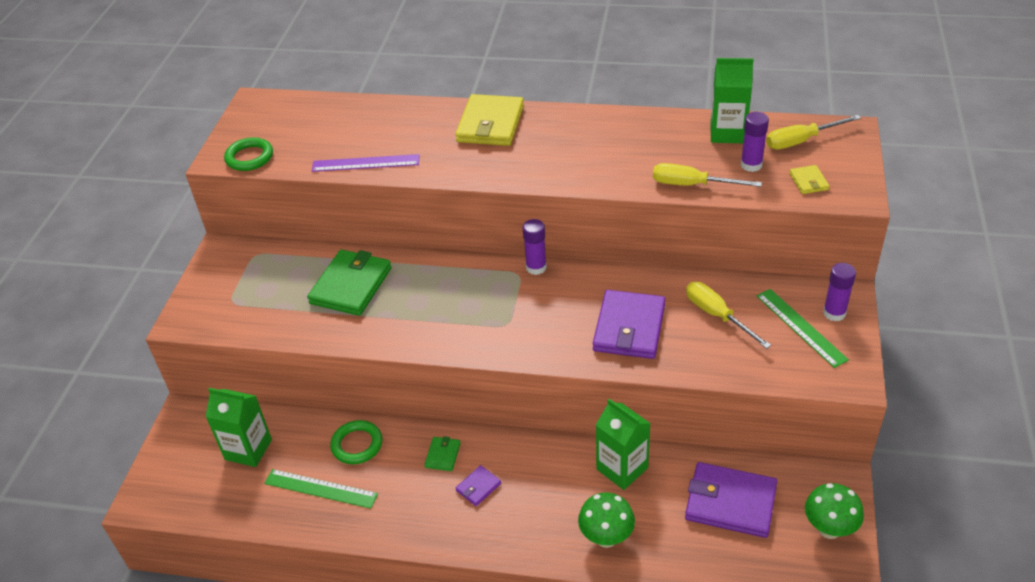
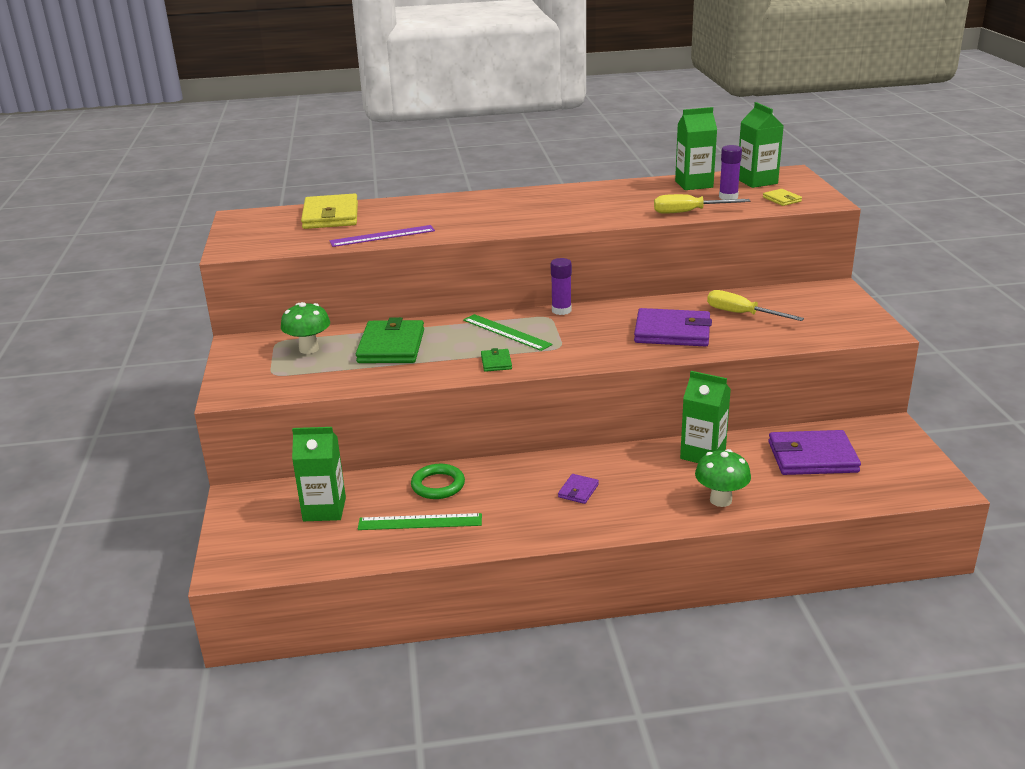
camera: 20 degrees left, 15 degrees down
(249, 157) = (261, 247): green ring -> none
(443, 455) = (529, 476): green wallet -> green wallet (496, 362)
(490, 124) = (483, 203): yellow wallet -> yellow wallet (330, 216)
(629, 328) = (672, 332): purple wallet -> purple wallet turned 75 degrees counterclockwise
(800, 327) = (815, 310): green ruler -> green ruler (506, 332)
(801, 141) = (757, 181): yellow screwdriver -> green carton
(829, 529) = (905, 457): green mushroom -> green mushroom (309, 349)
(834, 313) = (835, 299): purple glue stick -> none

